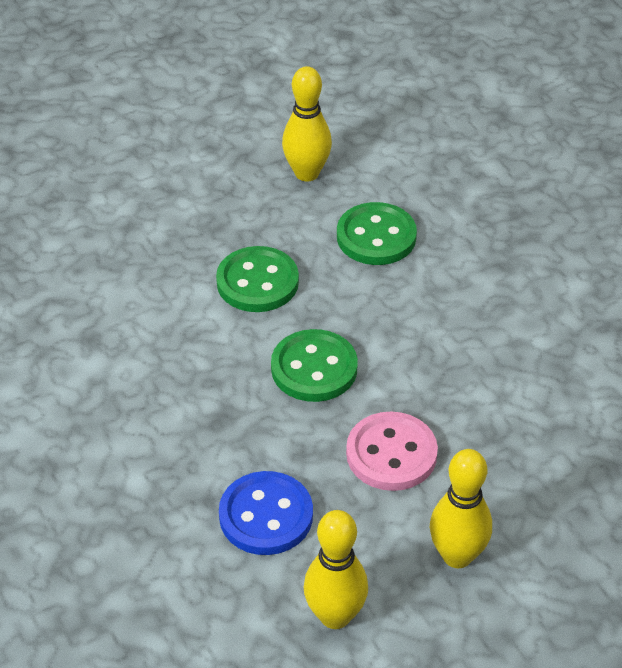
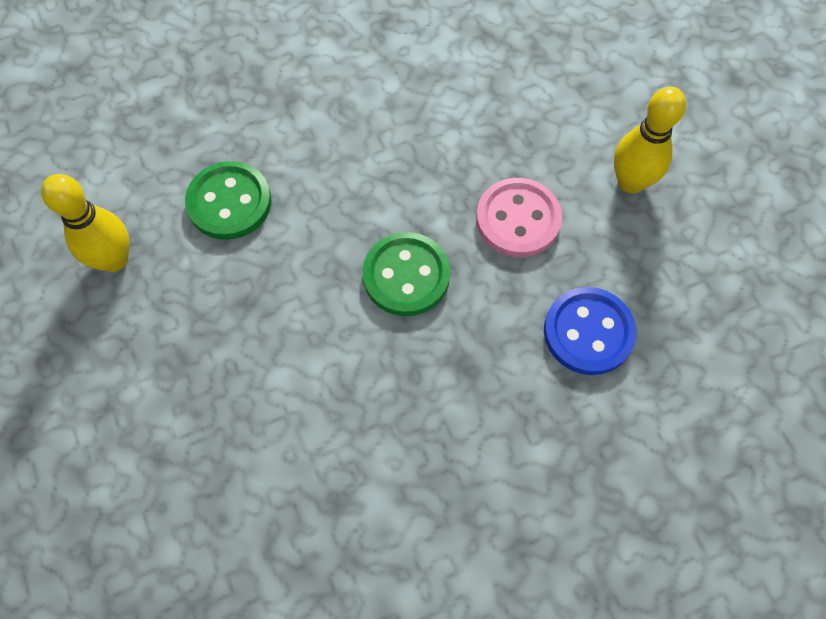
camera: 85 degrees left, 20 degrees up
(257, 282) = (276, 321): green button -> none
(335, 616) = (696, 282): yellow bowling pin -> none

